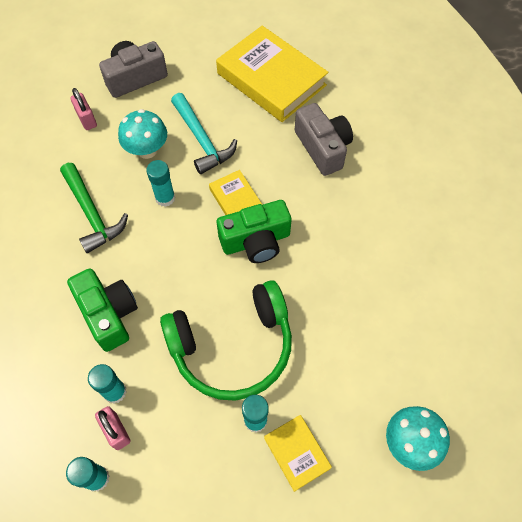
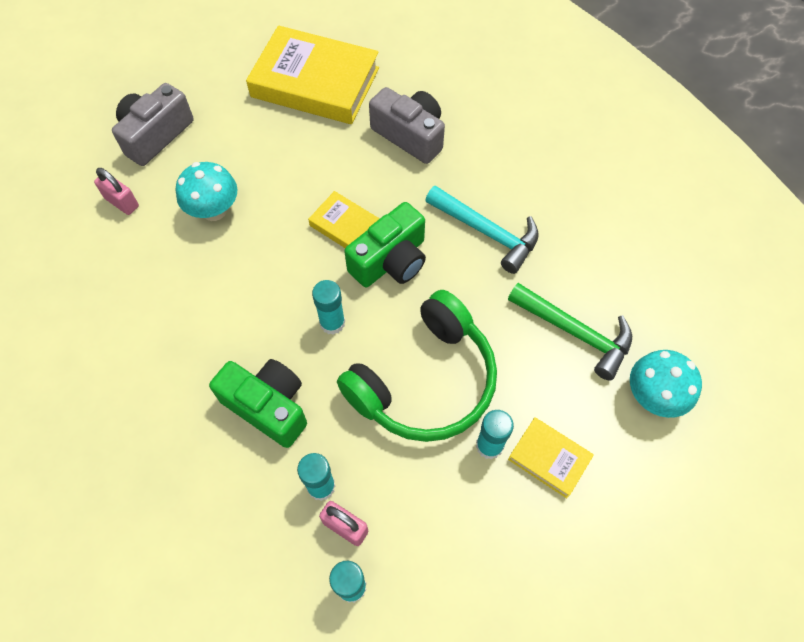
camera: 25 degrees left, 0 degrees up
(92, 214) = (188, 305): green hammer -> green hammer (575, 333)
(165, 198) = (264, 255): turquoise glue stick -> turquoise glue stick (332, 323)
(202, 140) = (272, 176): turquoise hammer -> turquoise hammer (487, 232)

